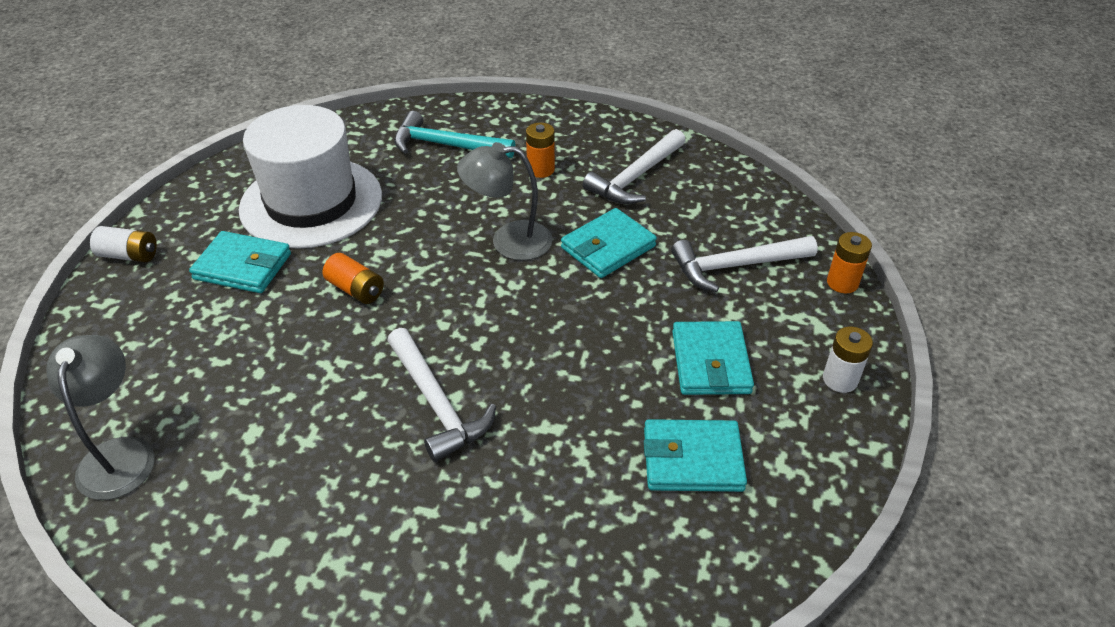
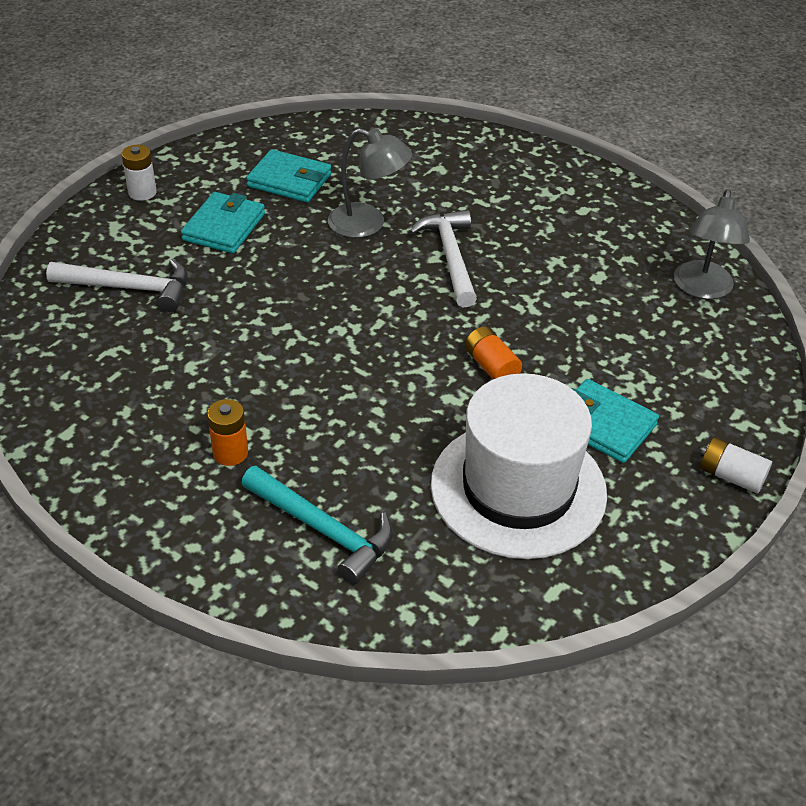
camera: 160 degrees left, 0 degrees up
(508, 241) = (320, 373): grey lamp -> grey lamp (368, 224)
(608, 247) = (228, 338): turquoise wallet -> none
(635, 177) = (133, 409): white hammer -> none
(842, 283) = (56, 250): orange battery -> none

